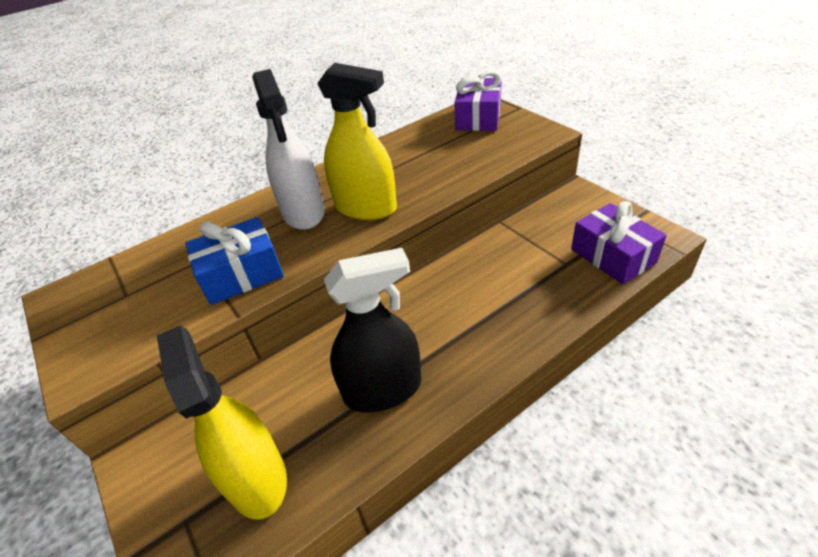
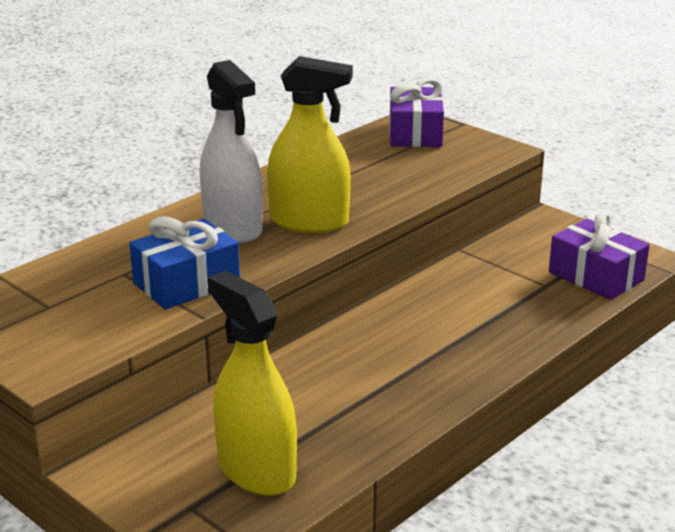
camera: 15 degrees left, 15 degrees down
(383, 389) = (369, 396): black spray bottle -> none

